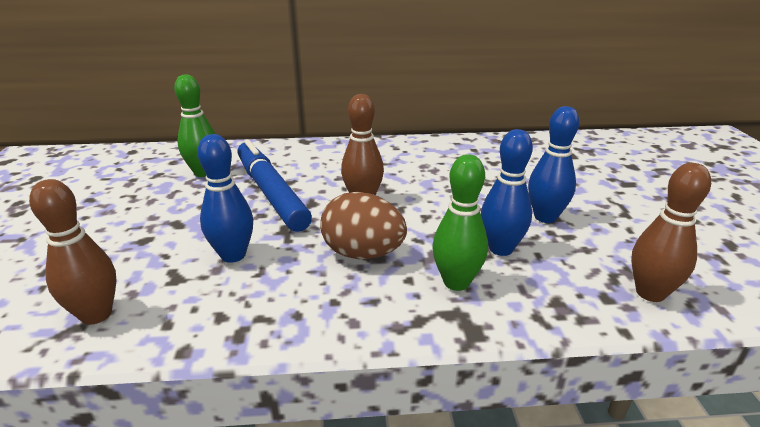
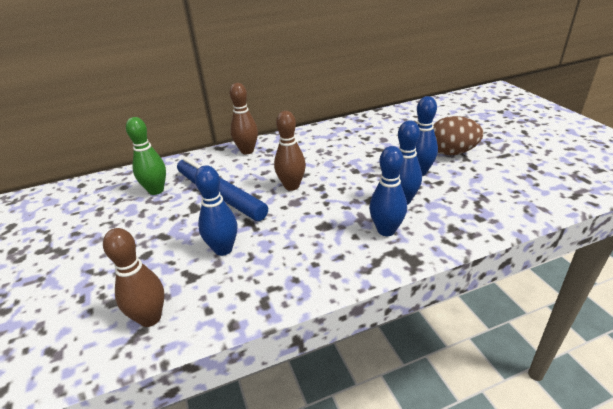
camera: 15 degrees left, 5 degrees up
(363, 253) = (314, 226): brown egg -> brown egg (452, 152)
(456, 282) = (386, 230): green bowling pin -> blue bowling pin
(650, 293) = (502, 208): brown bowling pin -> brown bowling pin (247, 151)

